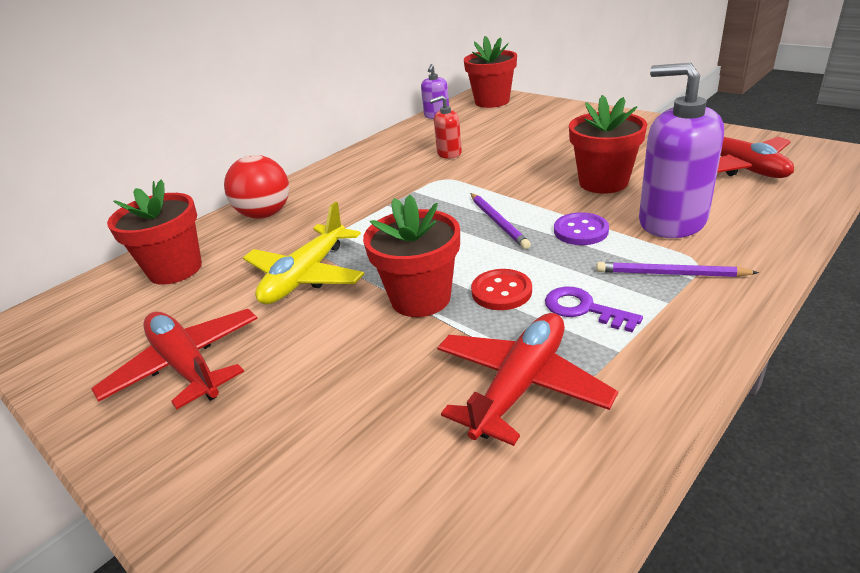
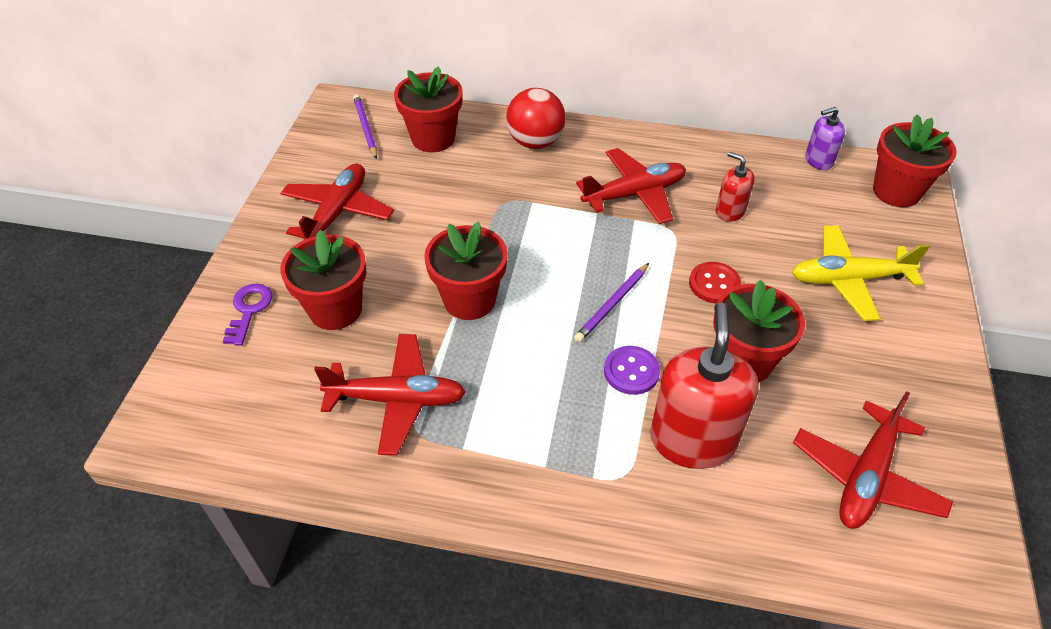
camera: 55 degrees right, 15 degrees up
(306, 276) = (463, 217): yellow plane -> yellow plane (848, 279)
(338, 406) = (335, 309): none -> red flower pot
(386, 184) = (634, 194): none -> red plane
(501, 291) = (504, 347): red button -> red button (714, 284)
(583, 309) = (506, 410): purple key -> purple key (249, 310)
(670, 274) = (591, 459): purple pencil -> purple pencil (365, 128)
(672, 221) = (692, 440): purple soap dispenser -> red soap dispenser

